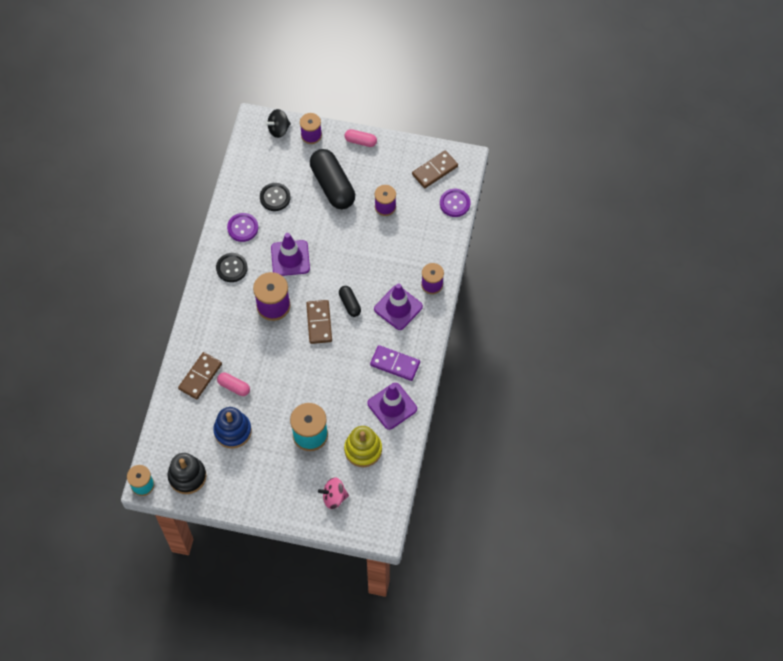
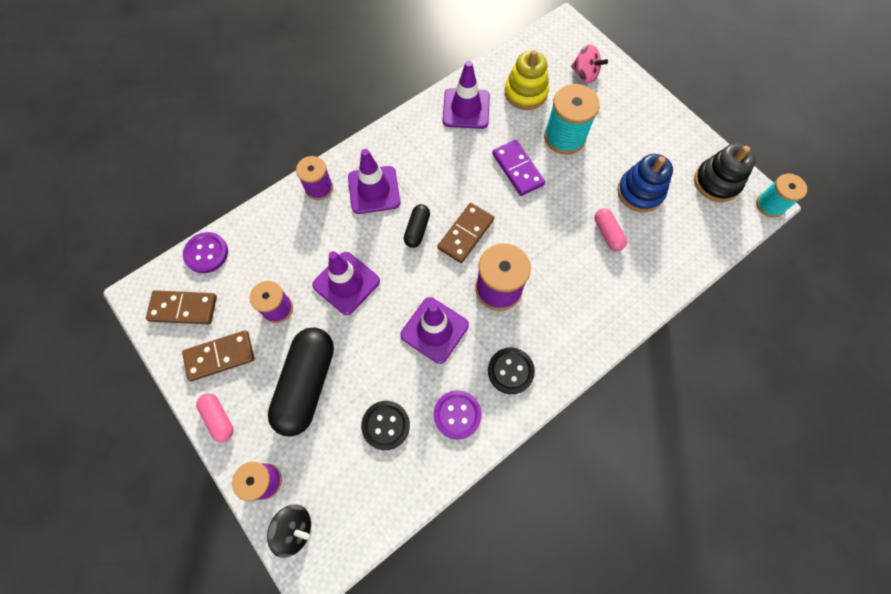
camera: 140 degrees left, 5 degrees up
(200, 376) = (637, 270): brown domino -> brown domino (220, 356)
(361, 246) = (346, 283): none -> purple traffic cone
(395, 364) = (428, 142): purple domino -> purple domino (517, 169)

